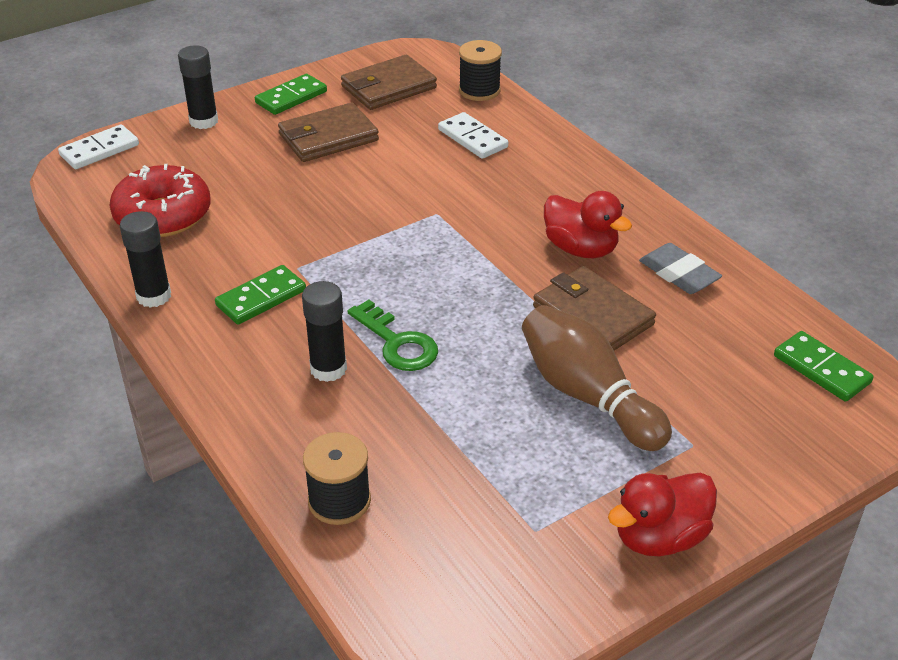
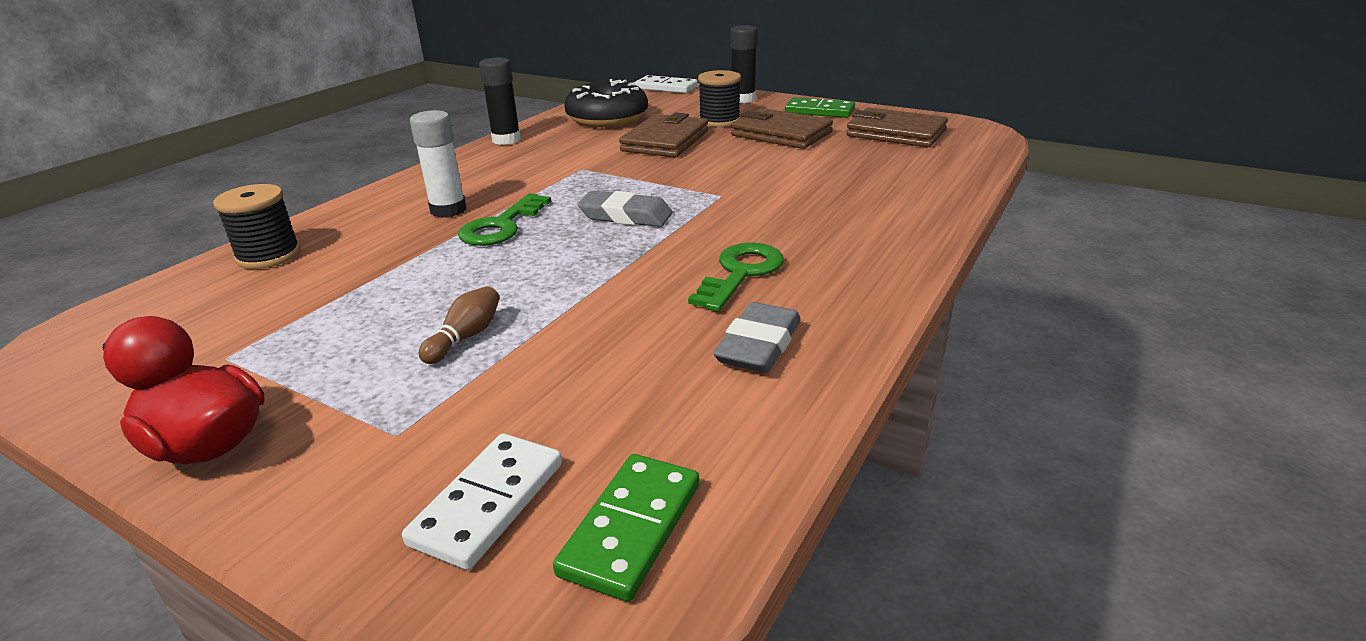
camera: 65 degrees right, 10 degrees down
(163, 215) = (607, 119): red donut -> black donut
(261, 298) = (529, 167): green domino -> none
(328, 369) = (448, 210): black glue stick -> white glue stick
(436, 271) = (626, 216): none -> grey eraser
(473, 138) = (869, 180): white domino -> white domino (488, 503)
(479, 90) = (960, 163): black spool -> black spool (719, 121)
(581, 249) = (741, 273): red duck -> green key
(588, 396) = (465, 337): brown bowling pin -> brown bowling pin, size x0.44
(592, 315) = (619, 307): brown wallet -> brown wallet (665, 141)

